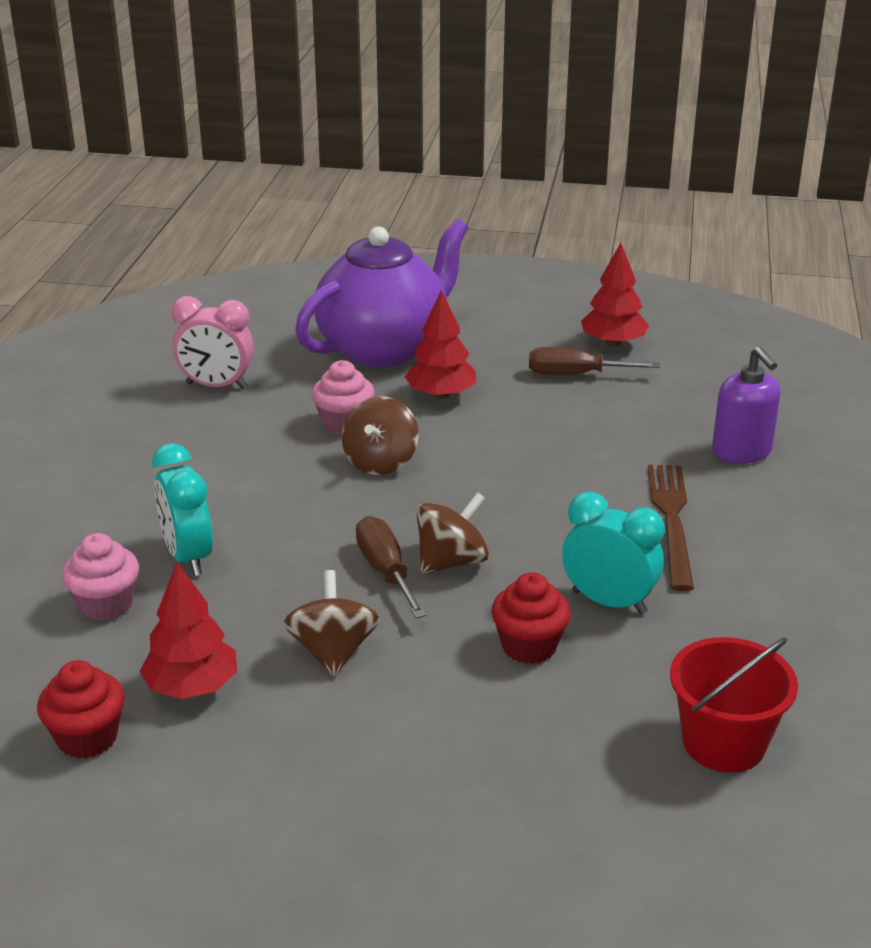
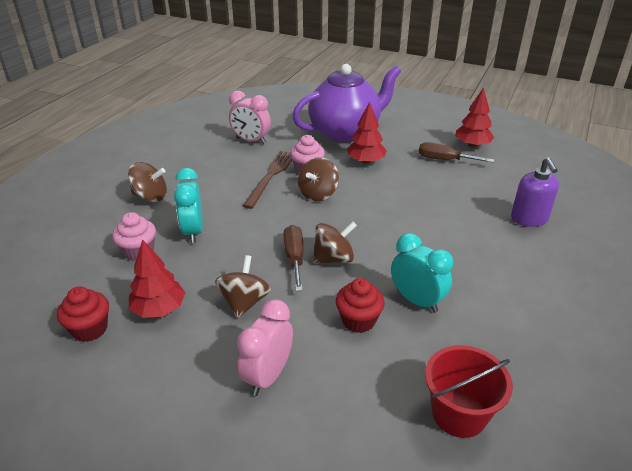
camera: 15 degrees right, 5 degrees up
(76, 510) = (150, 196): none -> brown spinning top
(420, 749) = (268, 376): none -> pink clock
(671, 520) = (472, 255): brown fork -> brown fork (271, 176)

